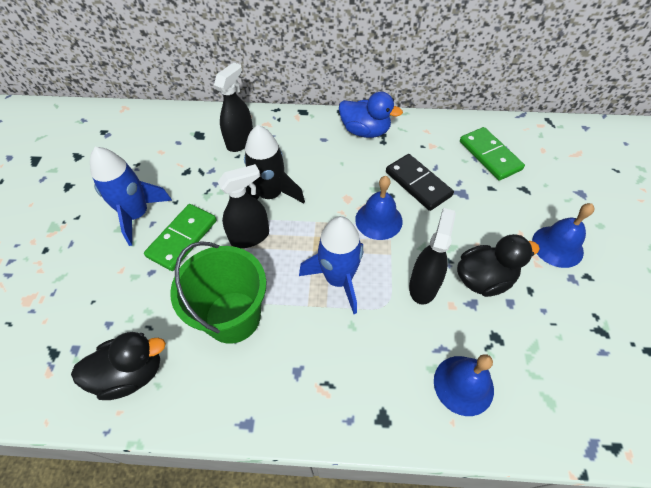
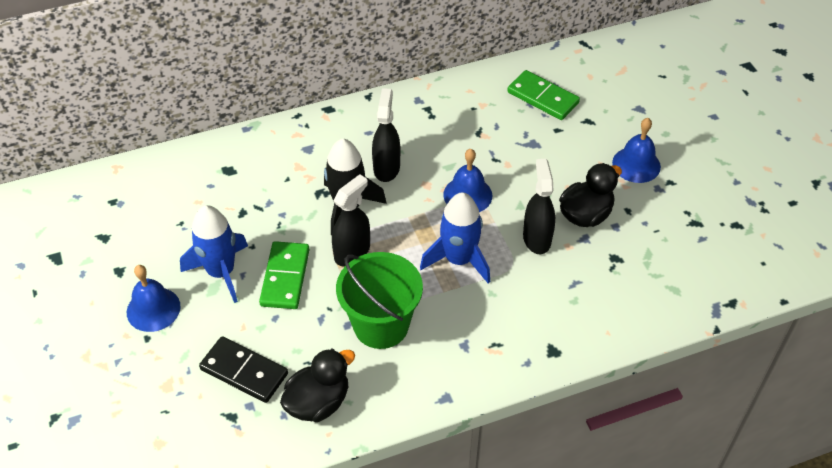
camera: 25 degrees left, 5 degrees down
(240, 141) = (280, 162): black spray bottle -> black spray bottle (386, 168)
(365, 131) = (407, 110): blue duck -> none
(418, 184) = (487, 148): black domino -> black domino (244, 372)
(463, 385) = (604, 303): blue bell -> blue bell (153, 309)

